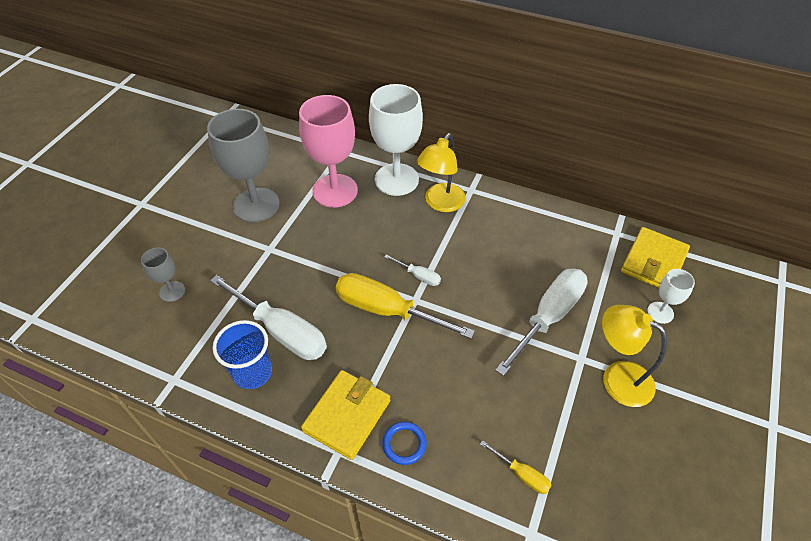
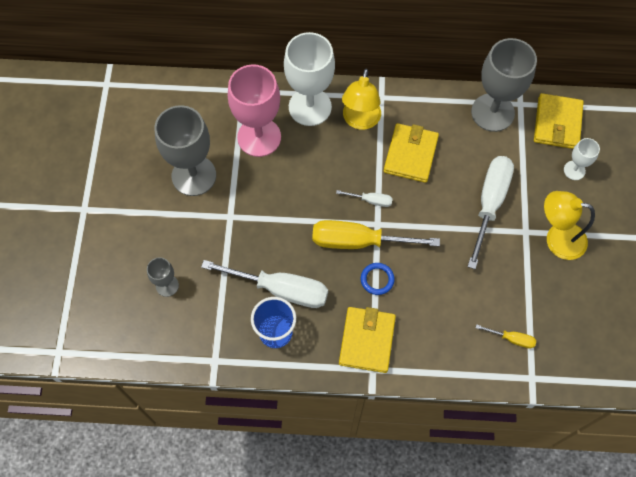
camera: 20 degrees left, 15 degrees up
(404, 444) = (419, 347): blue ring -> blue ring (377, 279)
(479, 246) = (410, 154): none -> yellow wallet
(583, 233) = (492, 112): none -> grey goblet

